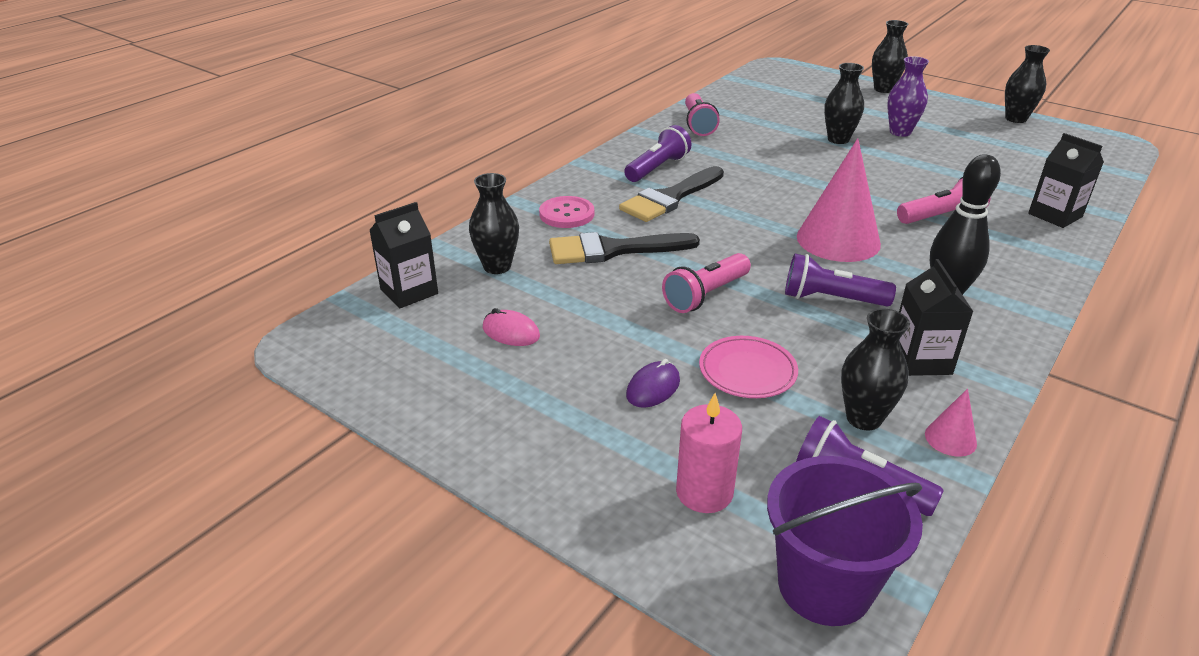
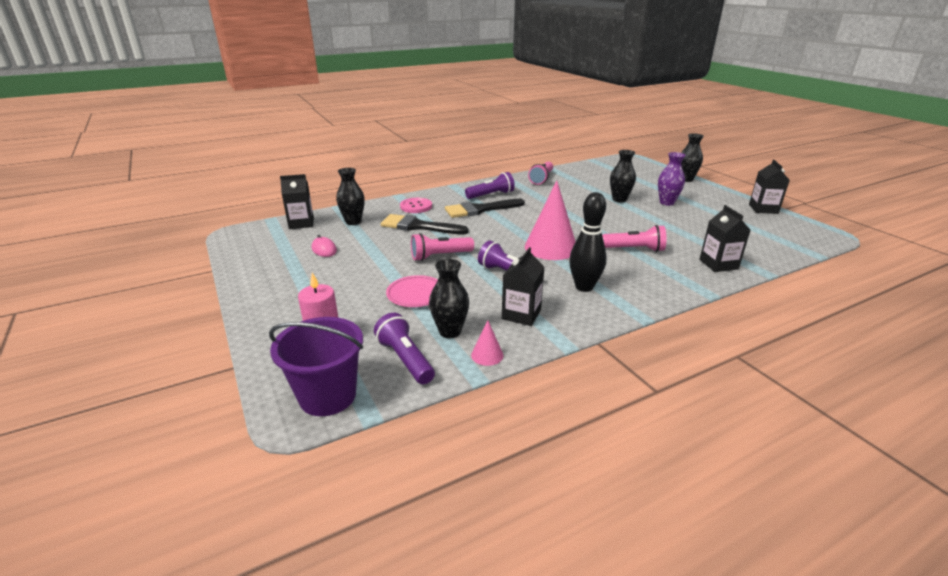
camera: 25 degrees right, 5 degrees down
(653, 388) = (359, 289): purple mouse -> none
(1015, 119) = (763, 209): black vase -> black carton

